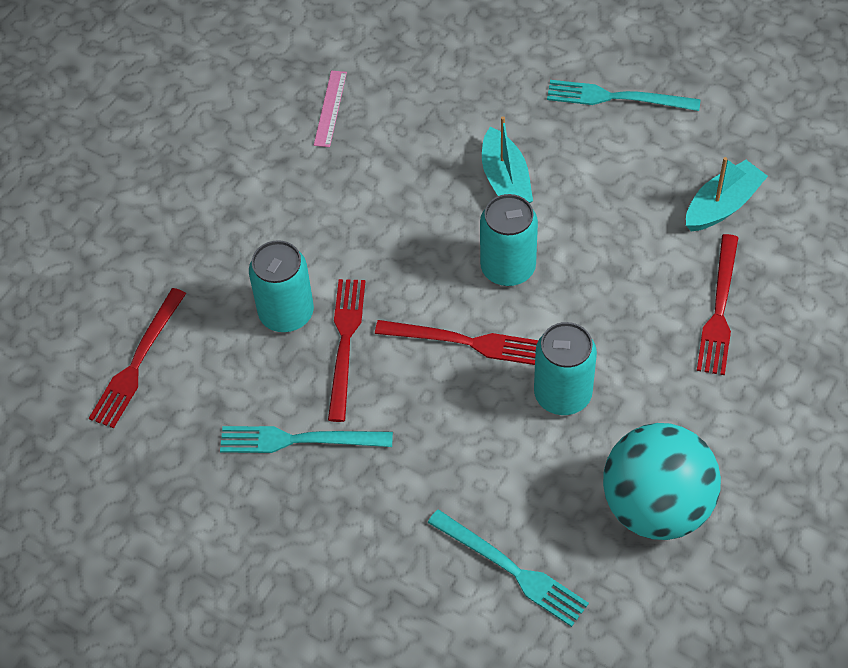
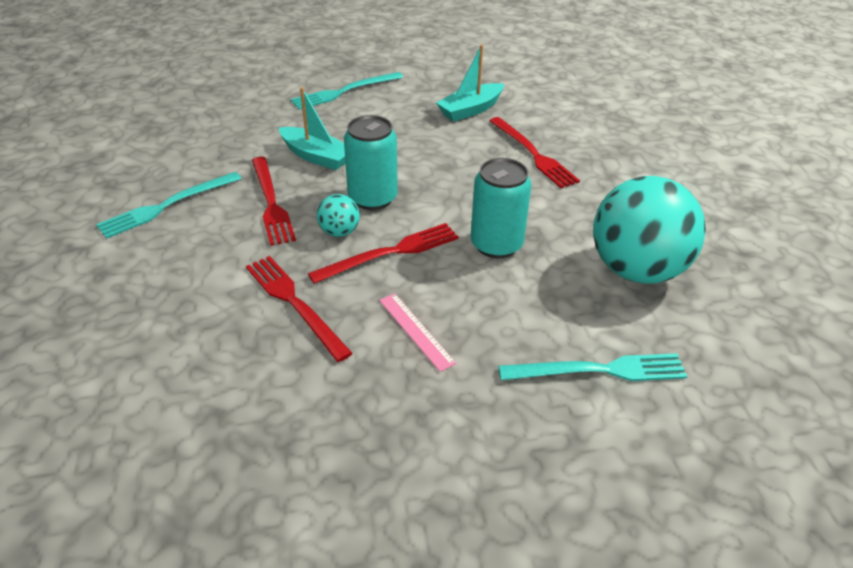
camera: 45 degrees left, 15 degrees down
(138, 362) = (95, 428): red fork -> red fork (271, 203)
(286, 313) = (220, 311): turquoise can -> none
(299, 440) = (325, 392): turquoise fork -> turquoise fork (167, 206)
(330, 108) = (133, 176): pink ruler -> pink ruler (416, 331)
(444, 290) = (339, 232): none -> turquoise ball
(722, 205) = (470, 110): turquoise boat -> turquoise boat turned 135 degrees counterclockwise

